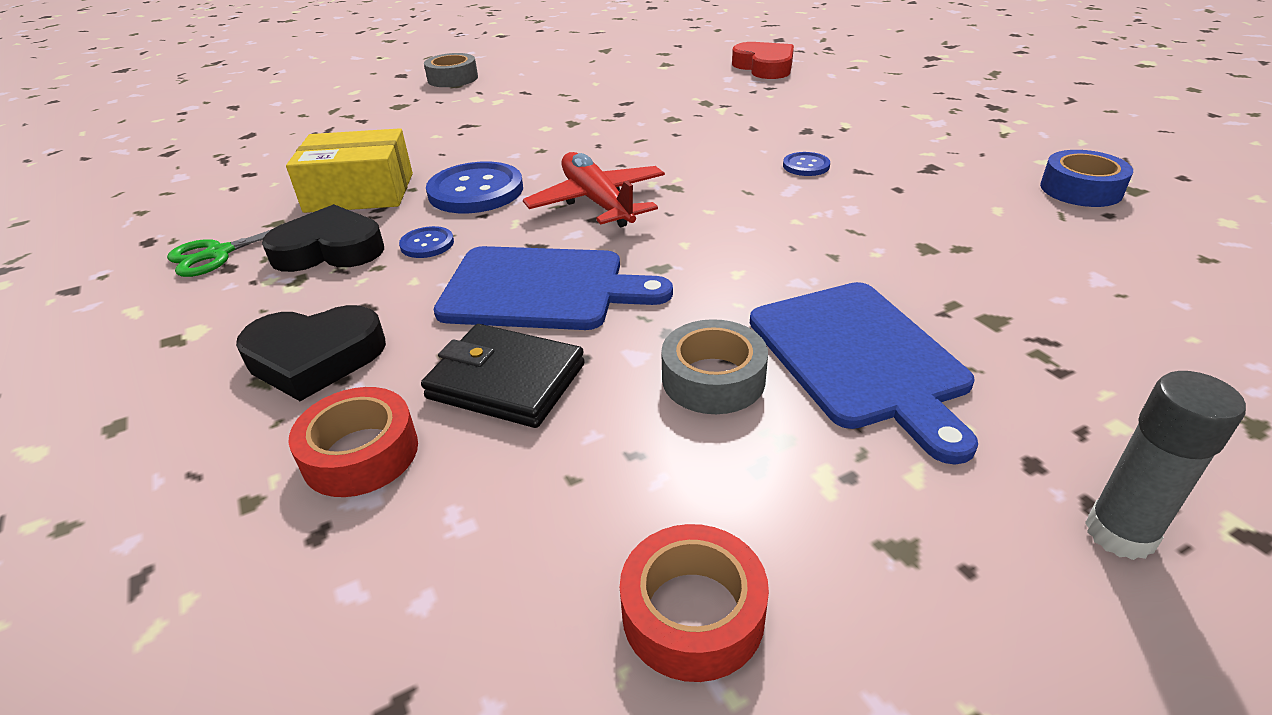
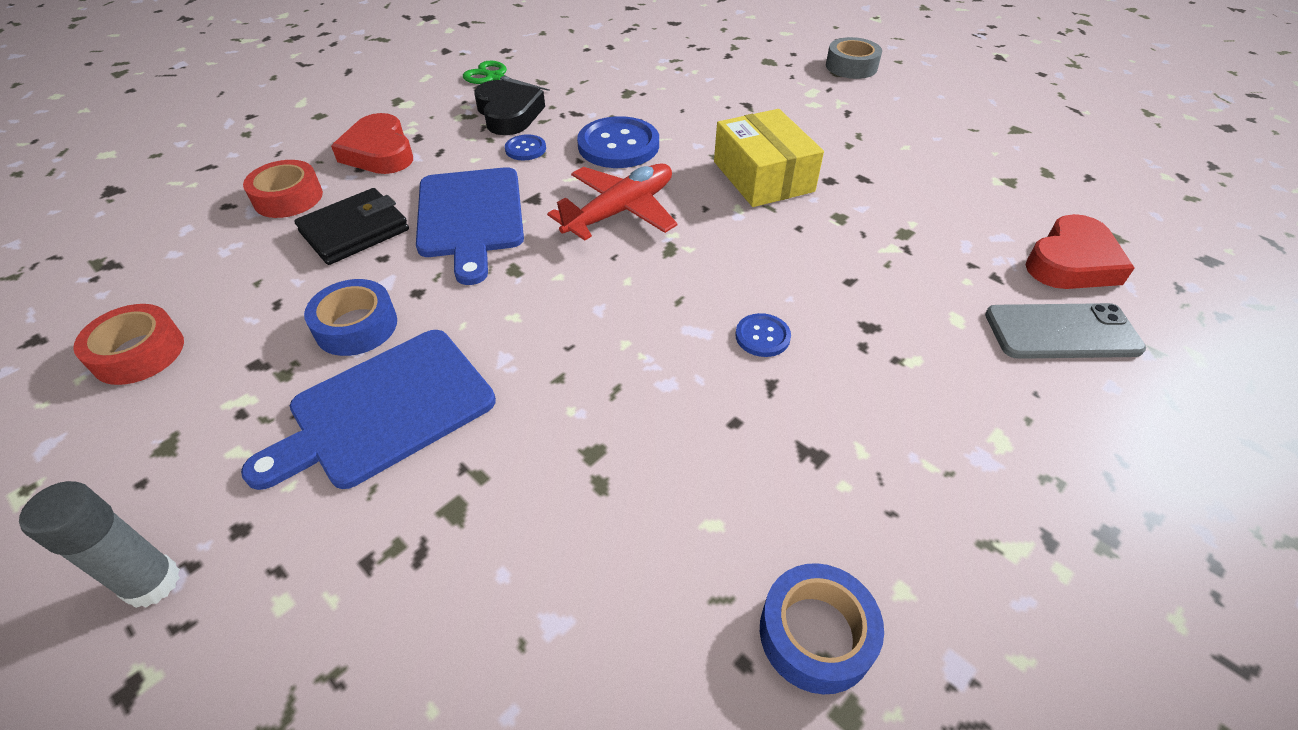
camera: 70 degrees right, 10 degrees up
(315, 358) = (379, 152): black heart -> red heart
(360, 192) = (596, 97): yellow box -> yellow box (763, 176)
(506, 381) = (355, 231): black wallet -> black wallet turned 45 degrees clockwise
(713, 379) = (356, 326): grey tape -> blue tape
(830, 82) = (1062, 332): none -> grey phone

